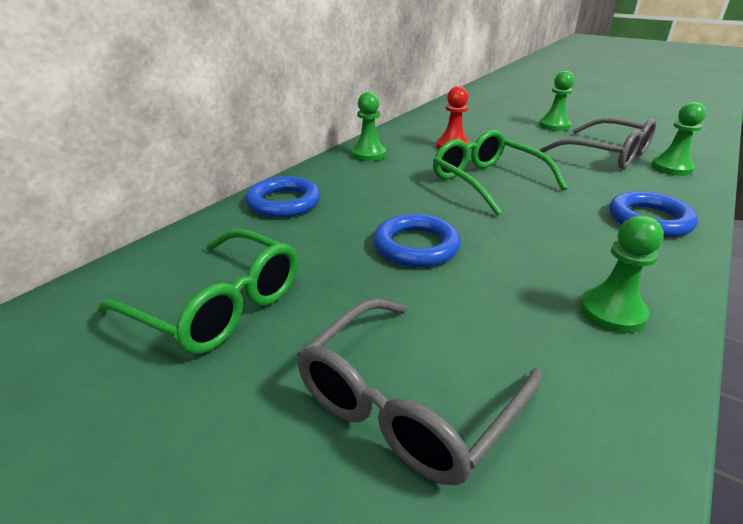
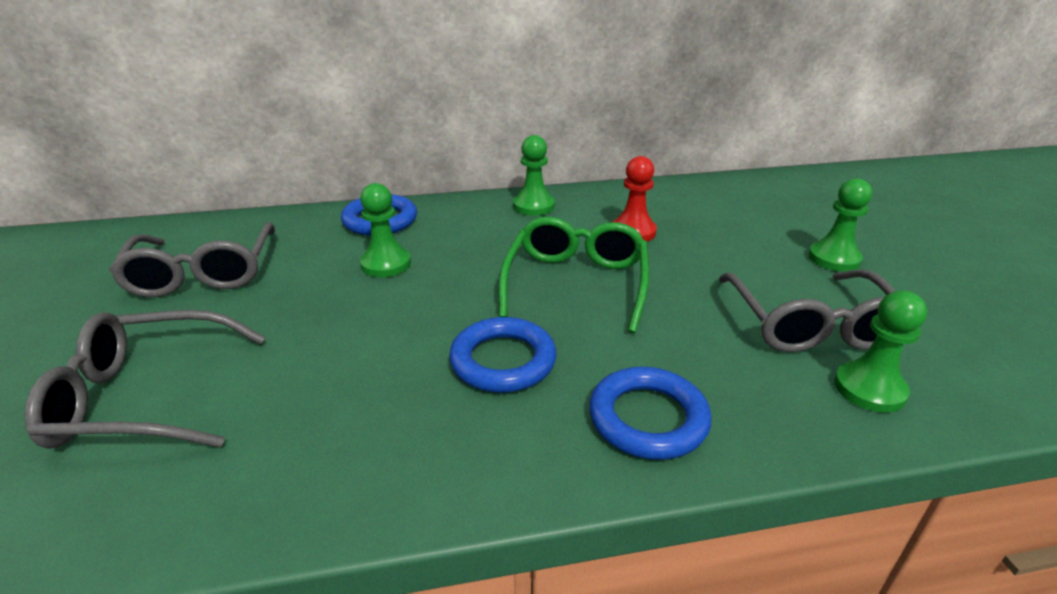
camera: 45 degrees right, 0 degrees up
(218, 305) = (203, 273): green glasses -> grey glasses
(416, 246) = (380, 305): blue ring -> blue ring (503, 361)
(612, 312) = (379, 456): green pawn -> green pawn (386, 264)

